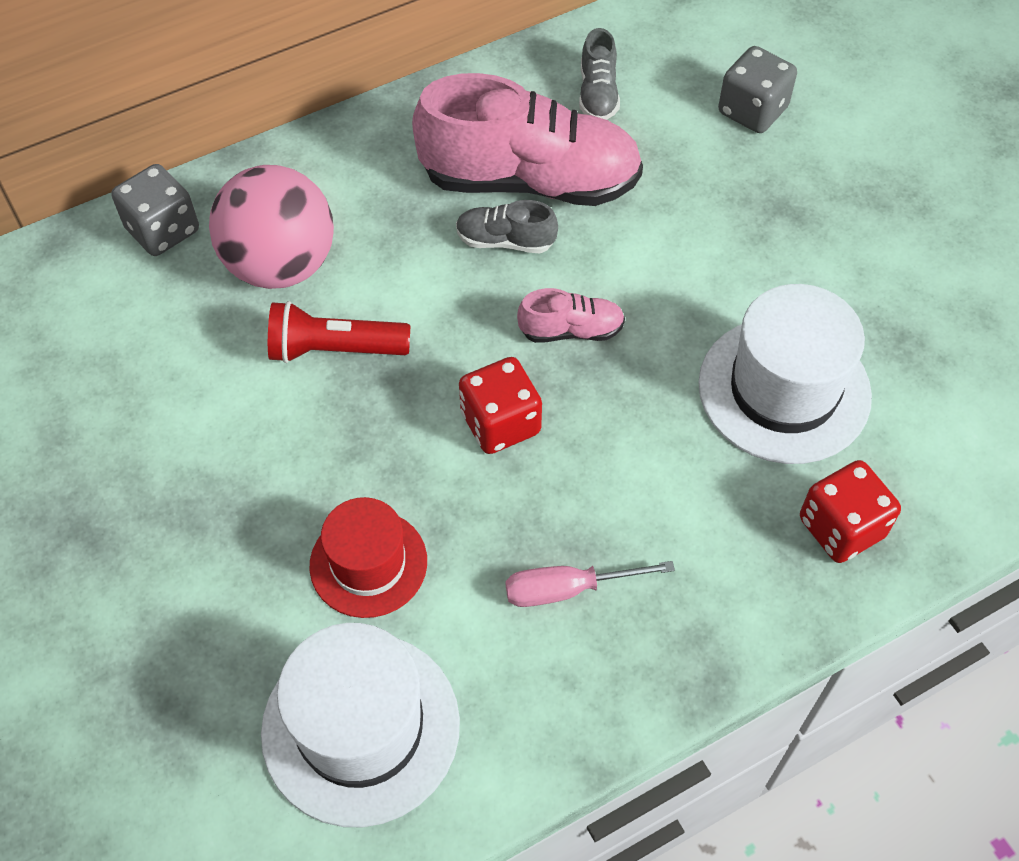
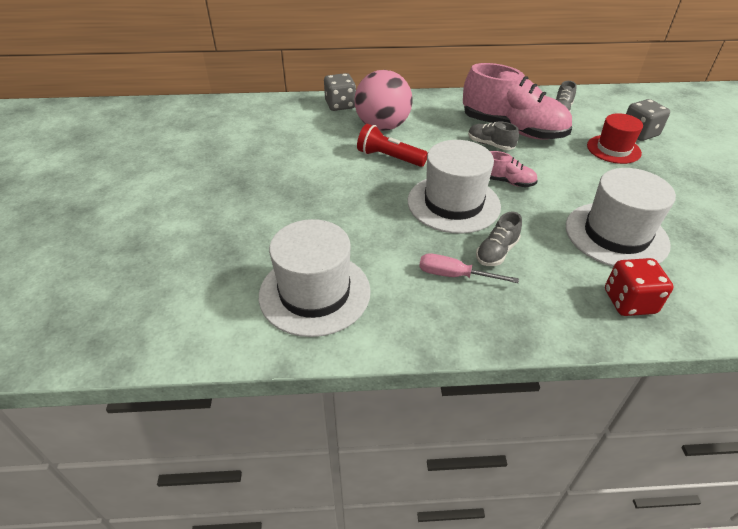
camera: 25 degrees right, 15 degrees down
(368, 563) = (358, 233): red hat -> red hat (613, 149)
(500, 423) = (453, 203): red dice -> white hat
(614, 508) = (496, 252): none -> grey shoe

